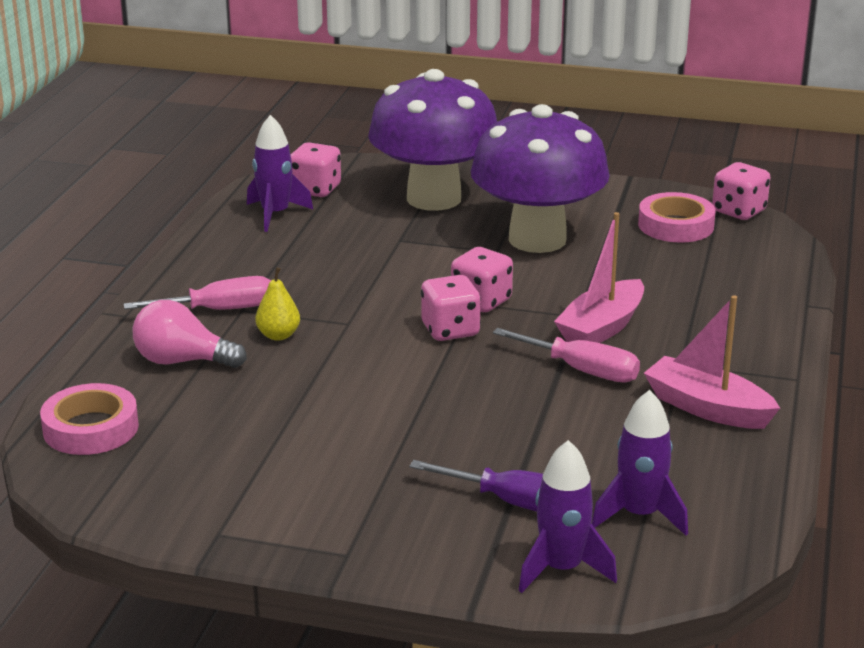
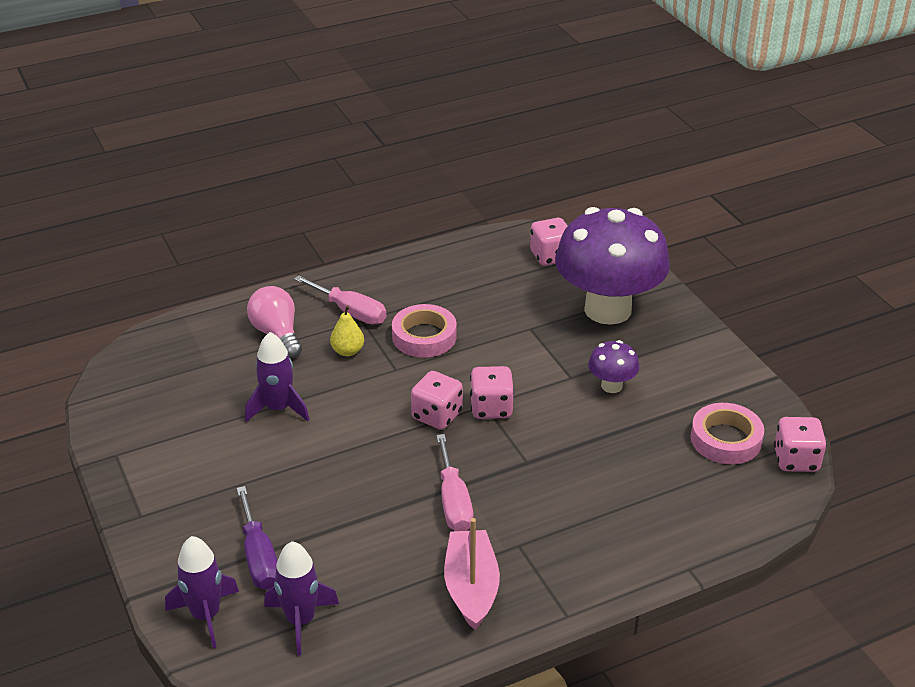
camera: 50 degrees right, 10 degrees up
(91, 428) = (173, 346): pink tape -> pink tape (424, 336)
(275, 214) = (495, 261): purple rocket -> purple rocket (278, 408)
(537, 239) = (611, 386): purple mushroom -> purple mushroom, size x0.42
(601, 328) = (522, 481): pink boat -> none

